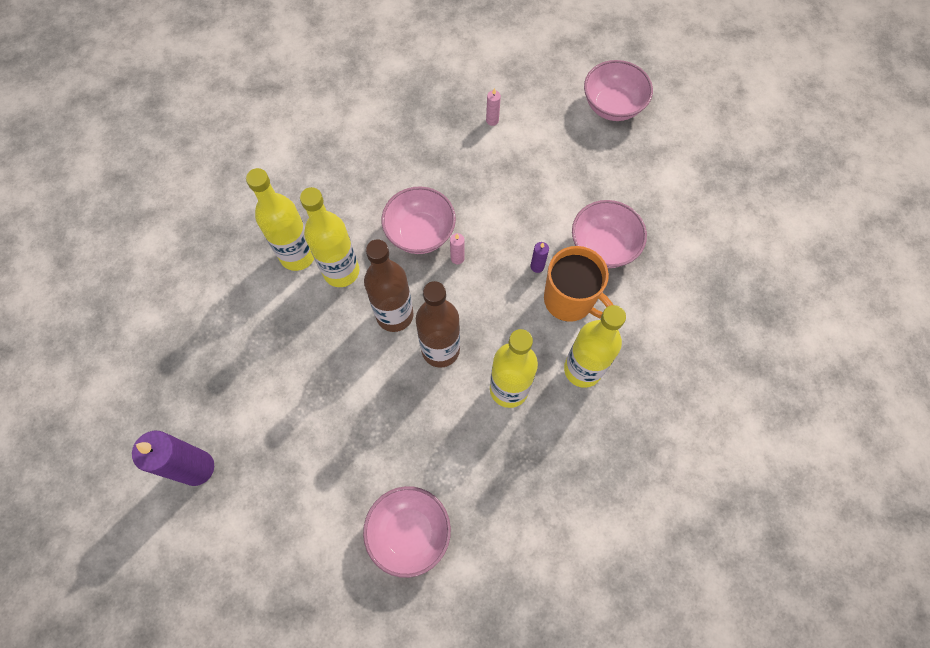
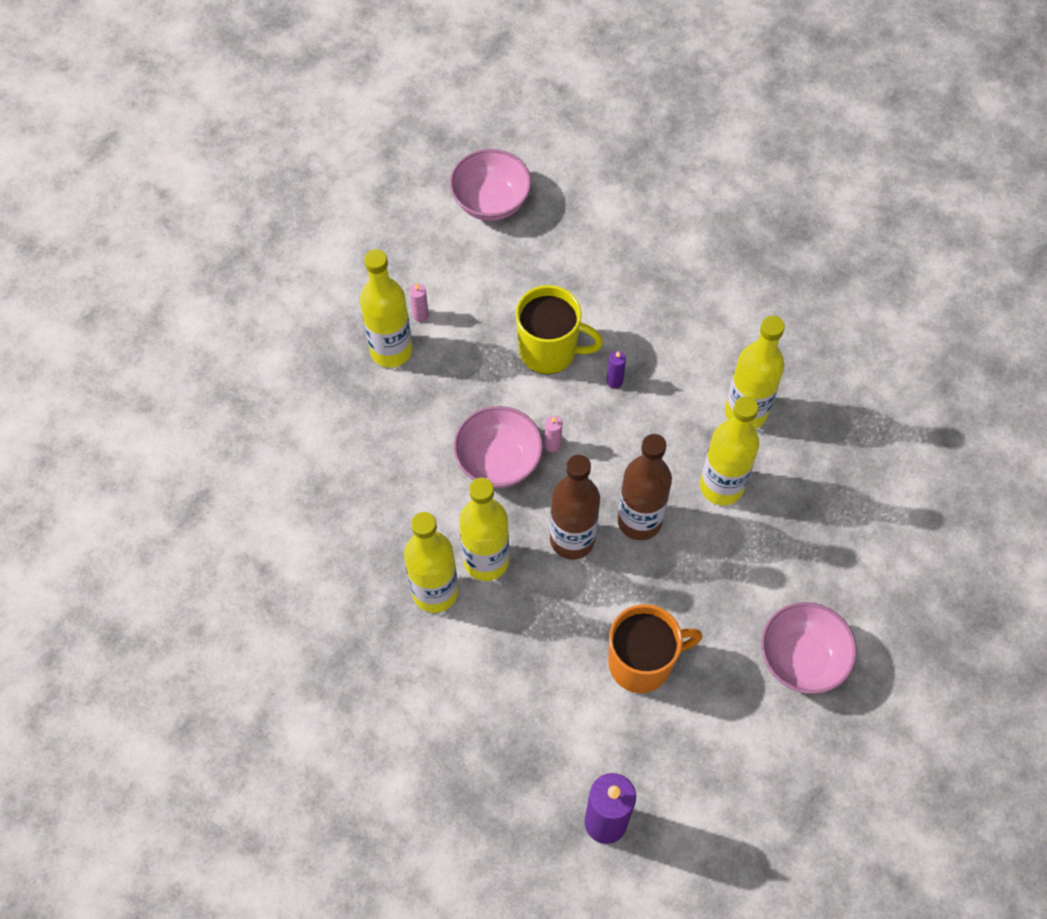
camera: 55 degrees left, 5 degrees down
(453, 120) = (391, 350): none -> yellow bottle
(528, 211) = (549, 351): none -> yellow mug
(570, 300) = (670, 377): orange mug -> orange mug (642, 662)
(603, 246) = (636, 312): pink bowl -> none

